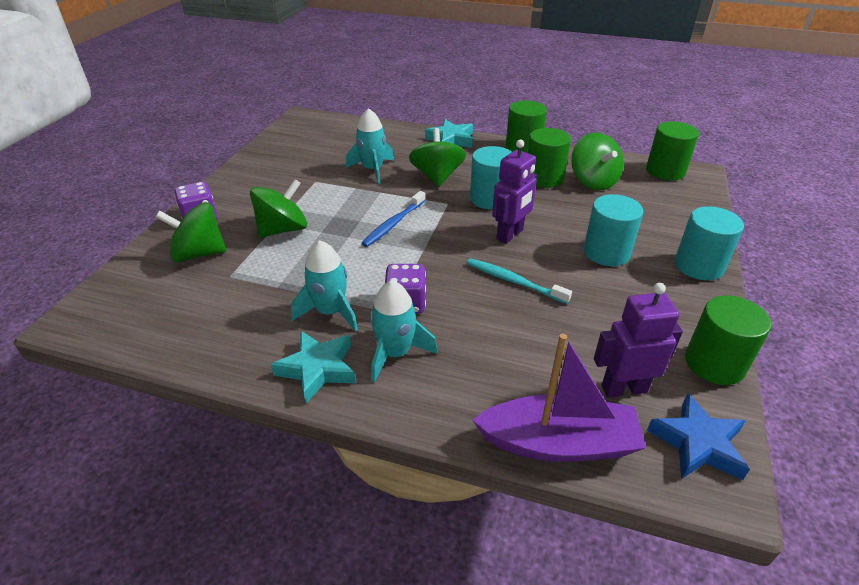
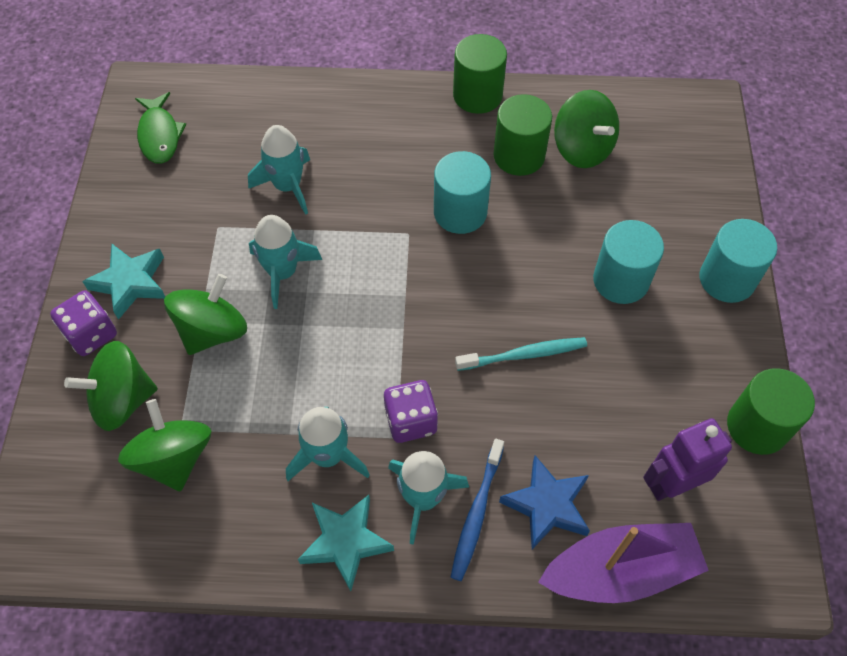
camera: 15 degrees left, 20 degrees up
(302, 137) = (160, 135): none -> green fish
(348, 209) = (282, 272): none -> turquoise rocket
(393, 224) = (351, 288): blue toothbrush -> blue toothbrush (476, 514)
(437, 177) = (379, 182): green spinning top -> green spinning top (174, 458)
(451, 139) = (375, 97): turquoise star -> turquoise star (130, 283)
(510, 235) = (502, 275): purple robot -> none
(513, 281) = (524, 355): turquoise toothbrush -> turquoise toothbrush turned 150 degrees clockwise
(665, 171) = (668, 109): green cylinder -> none
(697, 443) = (751, 535): blue star -> blue star (547, 505)

